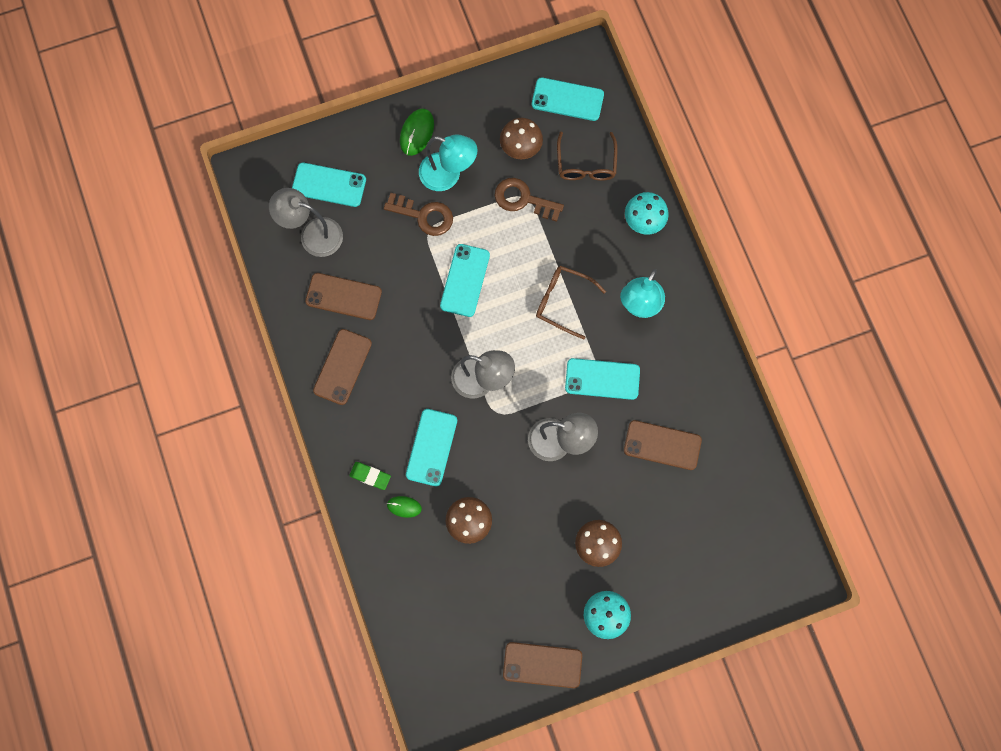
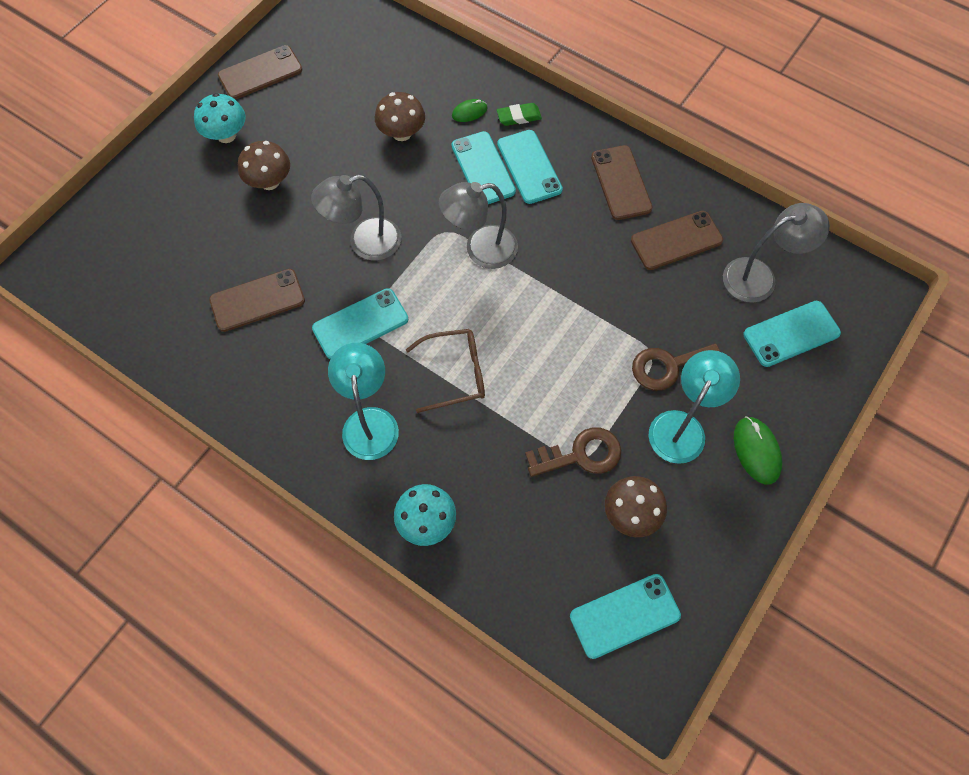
camera: 145 degrees right, 10 degrees down
(448, 175) = (682, 426): turquoise lamp -> turquoise lamp turned 135 degrees clockwise
(465, 280) = (573, 330): turquoise phone -> turquoise phone (529, 167)
(586, 164) = (542, 546): brown glasses -> none

